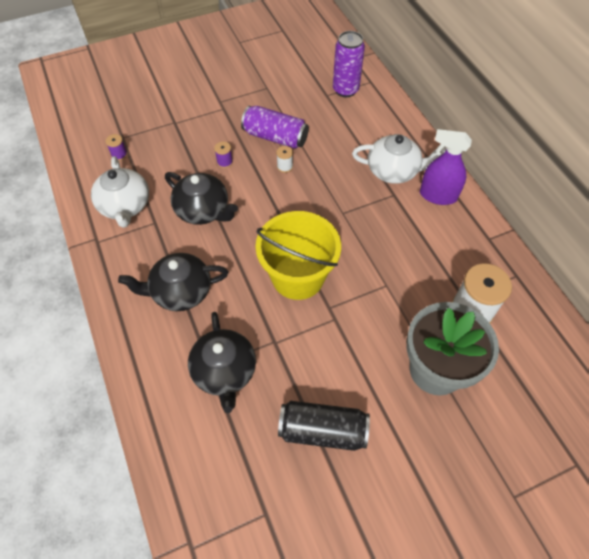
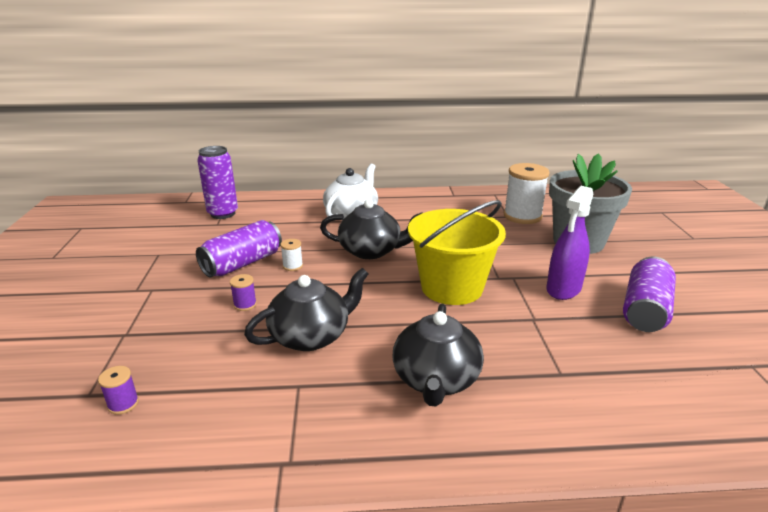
camera: 70 degrees left, 30 degrees down
(125, 206) = (240, 413): white teapot -> none
(224, 371) = (569, 362): black teapot -> black teapot (371, 251)
(322, 430) = (645, 310): black can -> purple can
(438, 195) = (395, 203): purple spray bottle -> purple spray bottle (563, 289)

